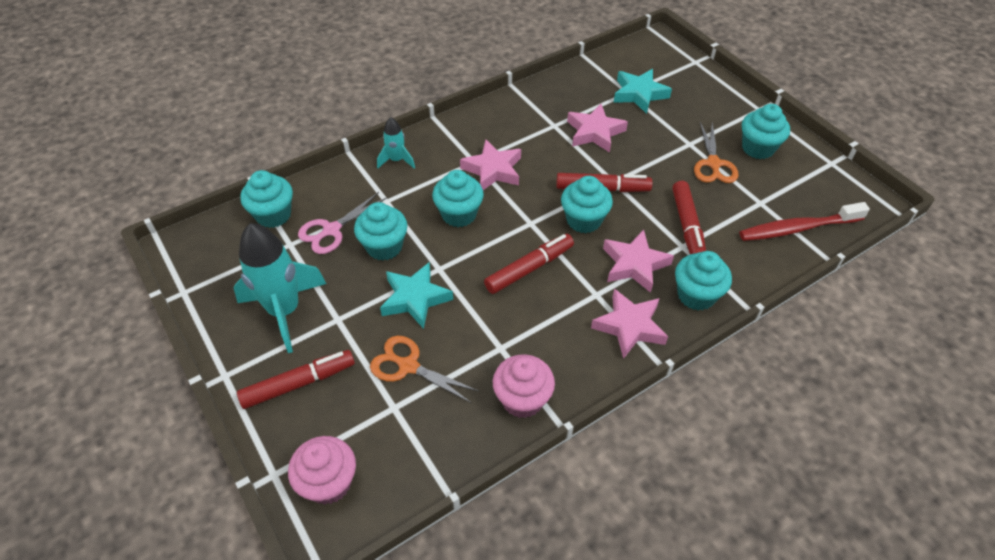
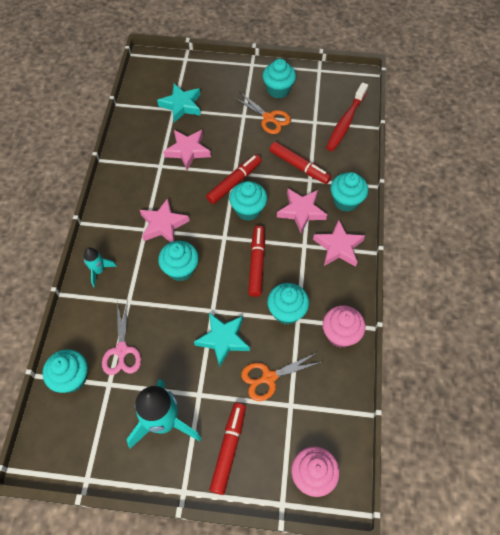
camera: 50 degrees left, 10 degrees up
(384, 247) = (166, 329): turquoise cupcake -> turquoise cupcake (286, 311)

